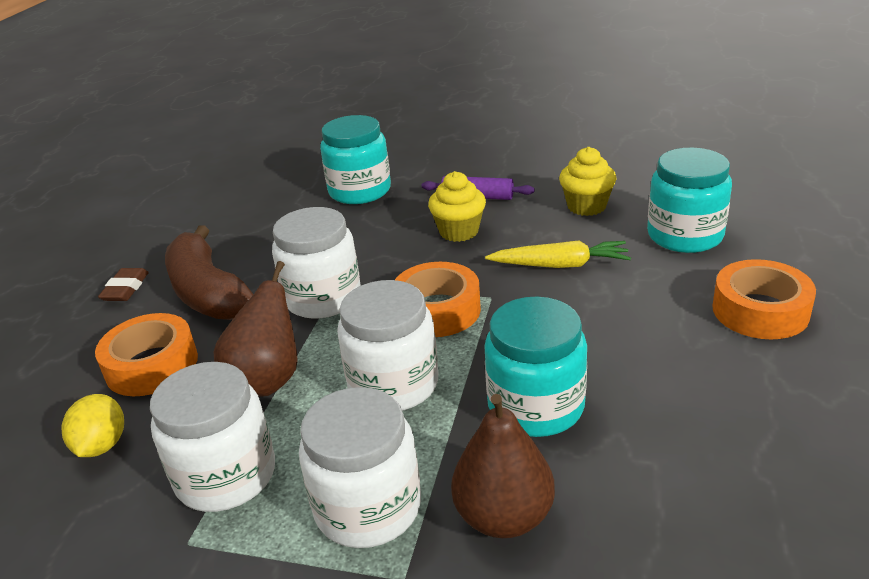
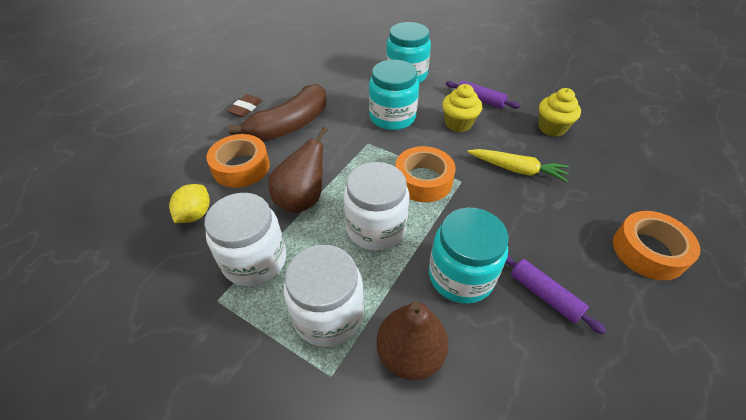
camera: 15 degrees right, 15 degrees up
(208, 293) = (290, 125): brown banana -> brown banana turned 120 degrees counterclockwise
(323, 298) = (356, 149): white jar -> none
(653, 396) = (544, 295): none -> purple rolling pin
(685, 235) = (614, 171): turquoise jar -> turquoise jar (392, 117)

